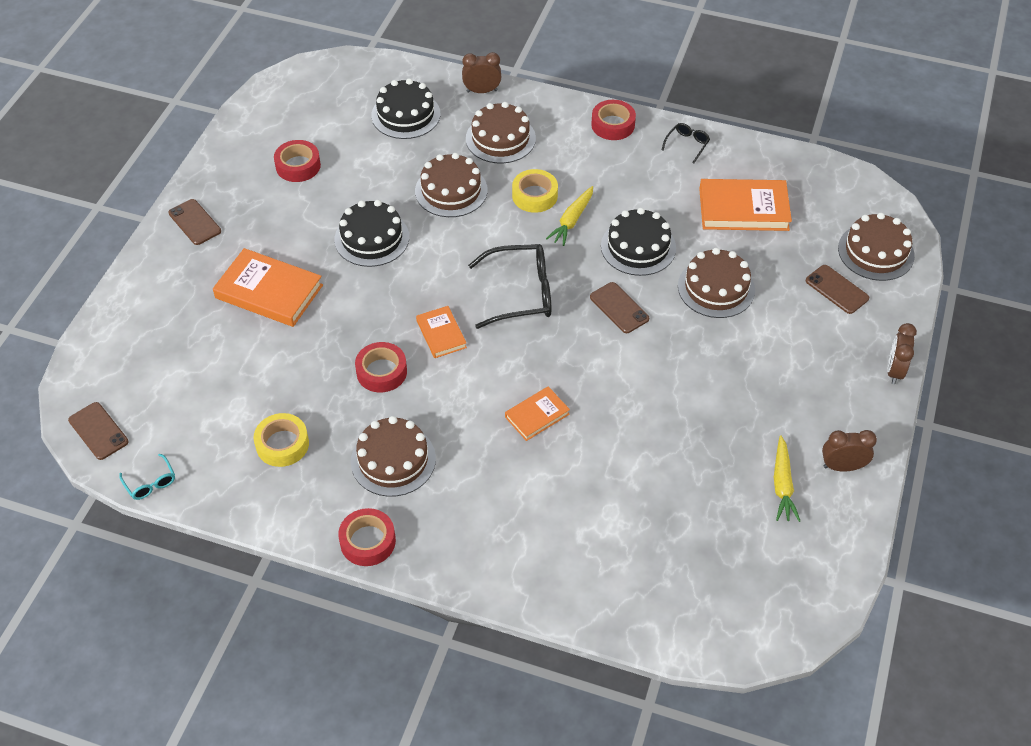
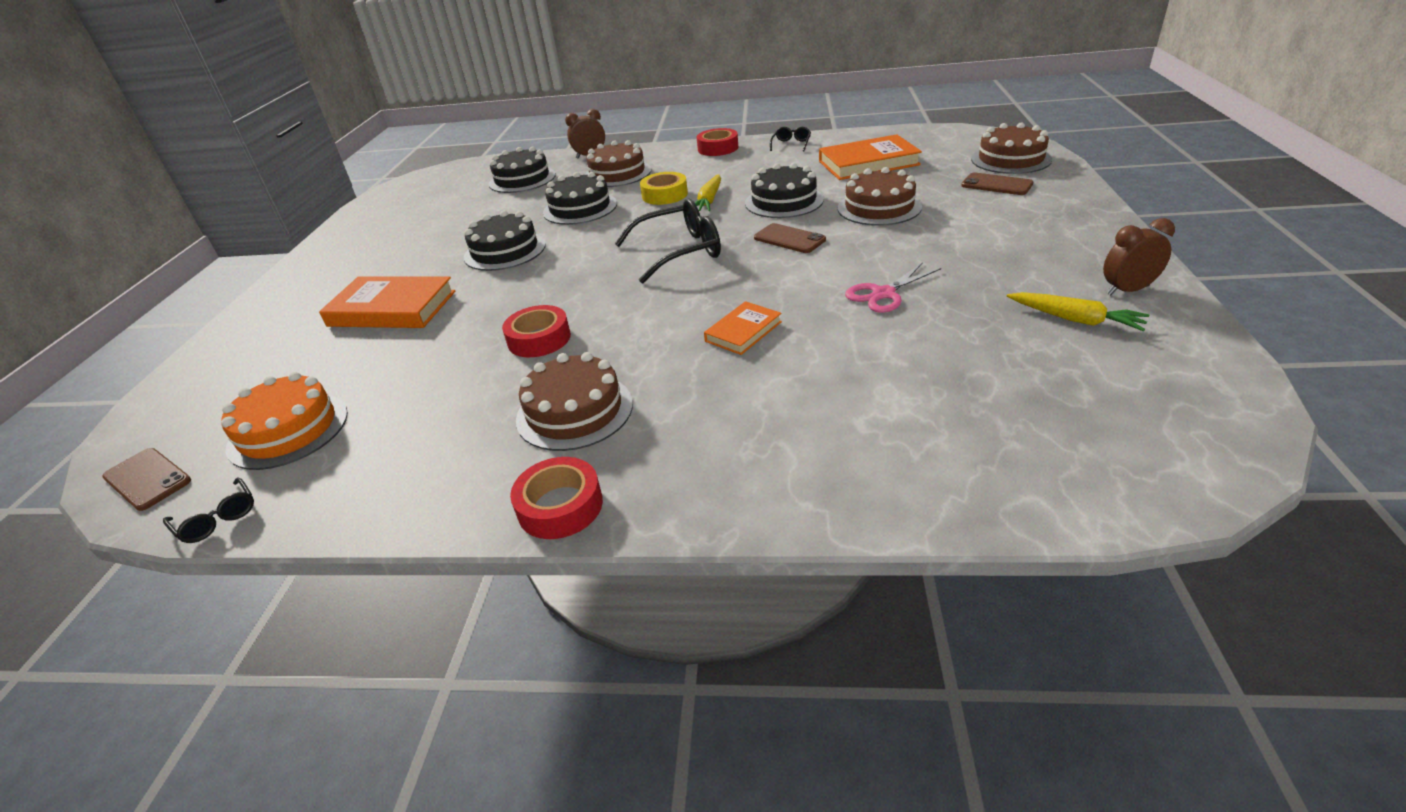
camera: 10 degrees left, 15 degrees down
(150, 483) = (217, 519): turquoise glasses -> black glasses
(191, 413) = (288, 430): none -> orange cake
(195, 222) = (305, 280): brown phone -> none
(282, 444) = (418, 431): yellow tape -> none
(298, 166) = (419, 225): red tape -> none
(441, 334) = (602, 296): orange book -> none
(451, 190) = (580, 208): brown cake -> black cake
(660, 408) = (883, 294): none -> pink scissors
(782, 485) = (1075, 319): yellow carrot -> yellow carrot turned 45 degrees counterclockwise
(894, 371) = (1106, 217): brown clock -> none

